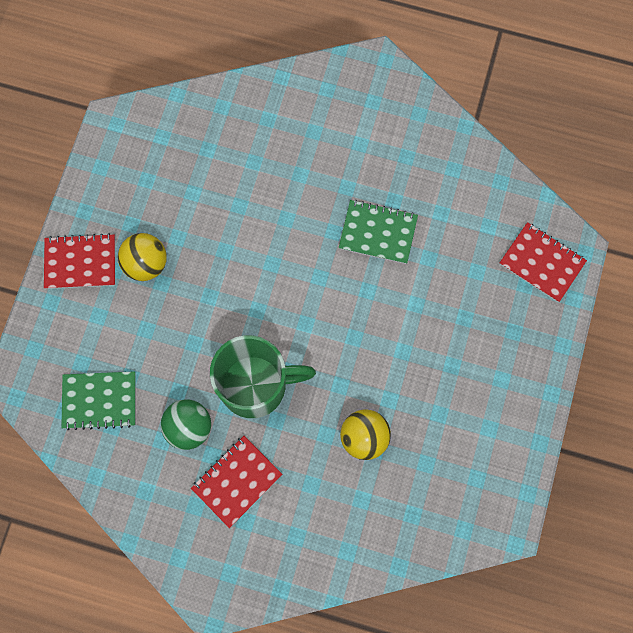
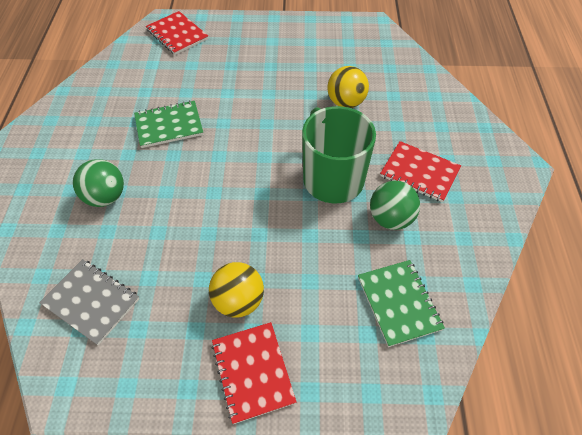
camera: 105 degrees left, 20 degrees down
(183, 145) = (91, 302): none -> grey notebook
(295, 163) = (105, 197): none -> green ball
(378, 233) = (169, 126): green notebook -> green notebook turned 75 degrees clockwise
(541, 263) = (177, 34): red notebook -> red notebook turned 60 degrees counterclockwise

